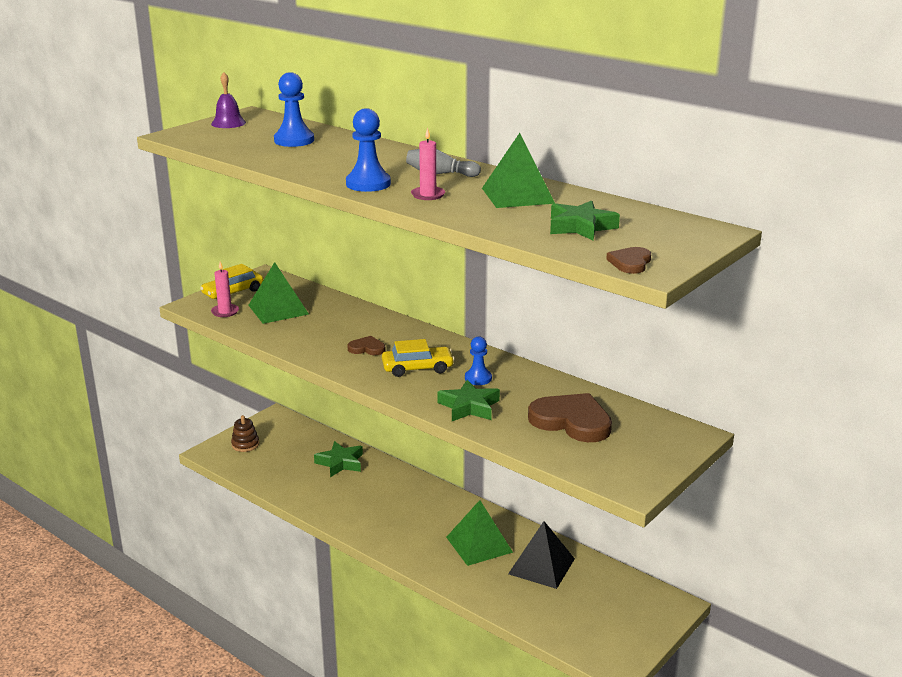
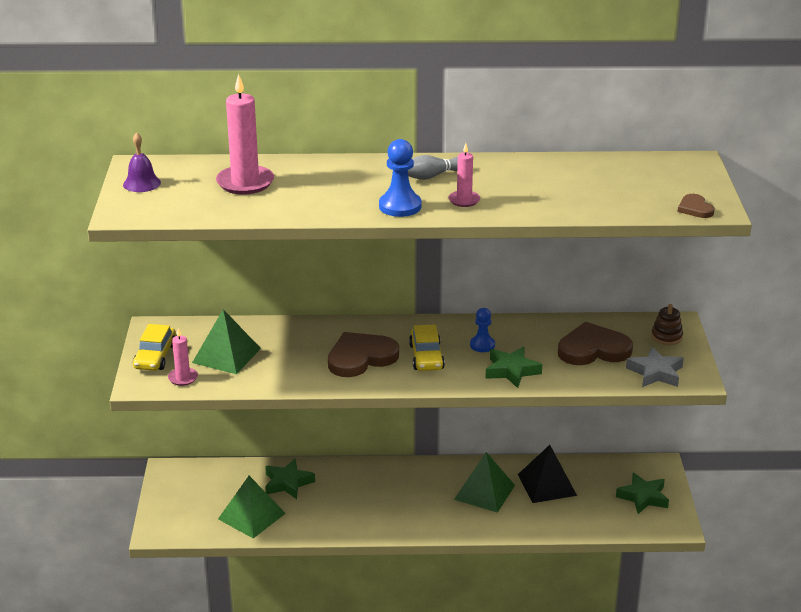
camera: 40 degrees left, 5 degrees up
(245, 444) = (179, 509): brown stacking toy -> brown stacking toy (666, 337)
(294, 140) = (245, 183): blue pawn -> pink candle
(367, 348) = (361, 357): brown heart -> brown heart, size x2.00
(417, 368) = (426, 357): yellow car -> yellow car turned 135 degrees clockwise
(517, 195) = (524, 177): green pyramid -> green pyramid (251, 516)
(580, 227) = (615, 190): green star -> green star (643, 497)
(600, 464) = (655, 373): none -> grey star

